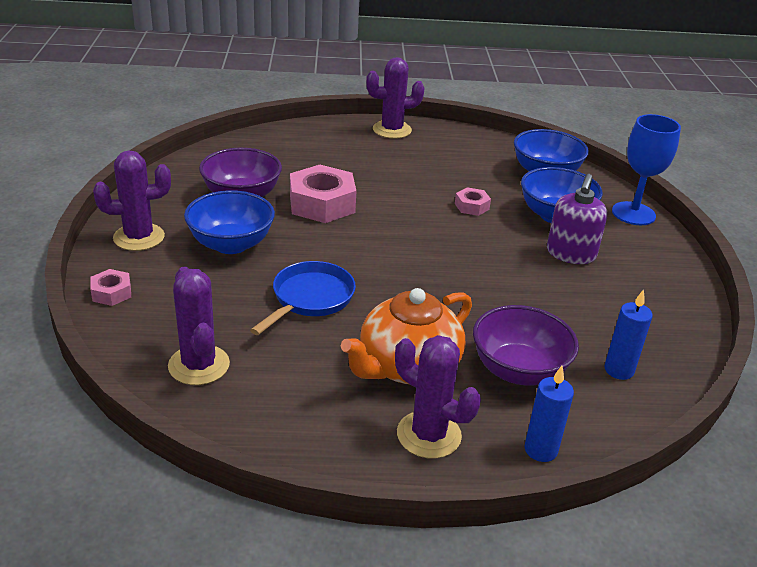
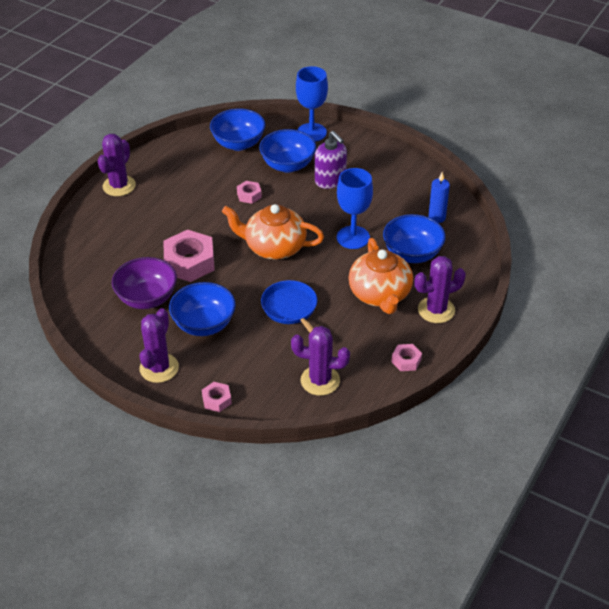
camera: 55 degrees left, 10 degrees up
(297, 438) = (406, 360): none -> pink nut
(405, 251) = (274, 247): none -> orange teapot
(490, 306) = (353, 237): none -> blue goblet
(518, 370) = (412, 254): purple bowl -> blue bowl
(540, 450) = (471, 275): blue candle -> none

